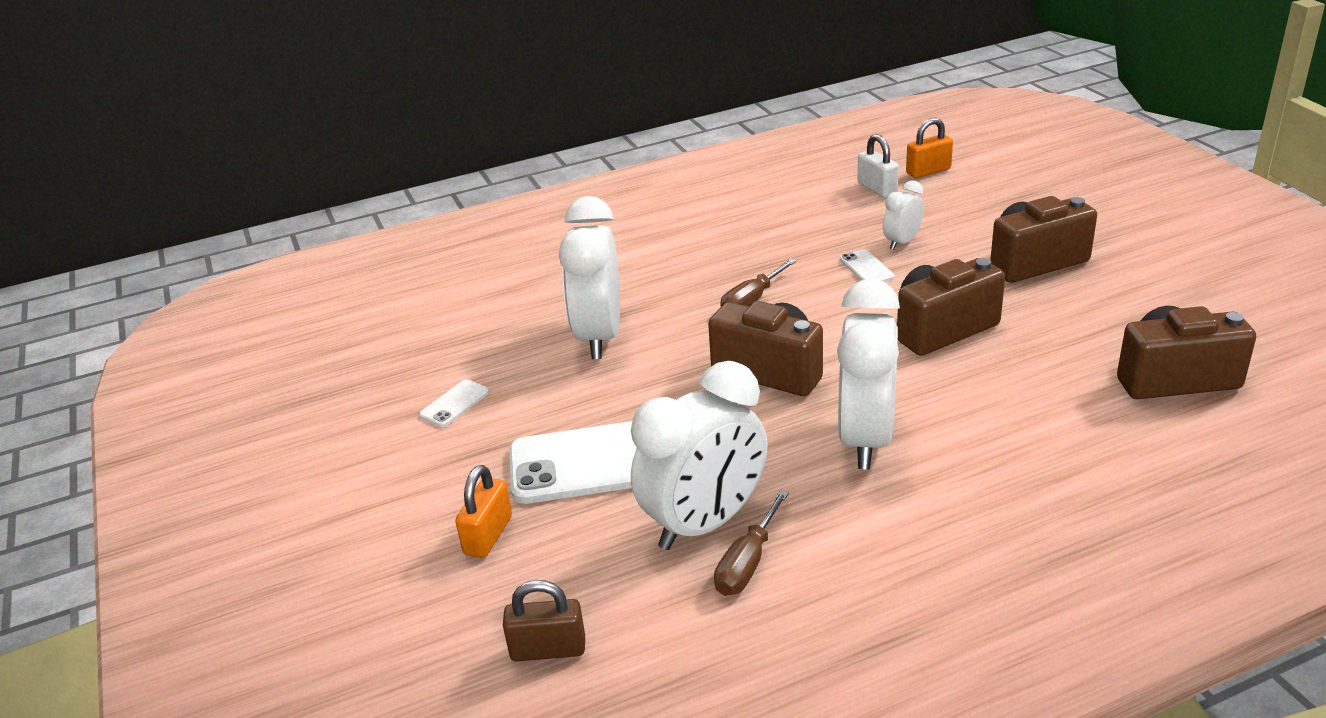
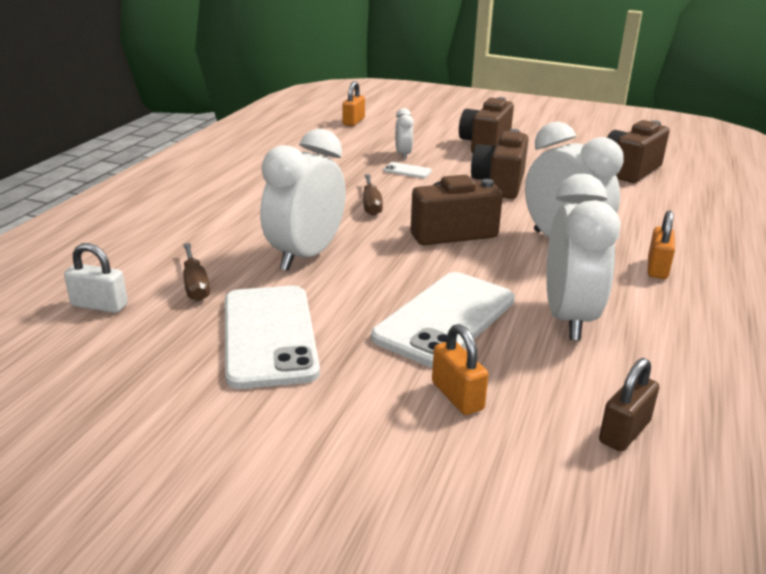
camera: 50 degrees left, 5 degrees down
(455, 404) = (269, 335): white phone -> white phone, size x2.38
(599, 337) = (306, 256): white clock -> white clock turned 75 degrees clockwise
(747, 563) = (627, 324): brown screwdriver -> brown screwdriver (195, 285)
(877, 188) = (340, 135): white padlock -> white padlock (99, 305)
(914, 523) = (657, 268): none -> orange padlock

